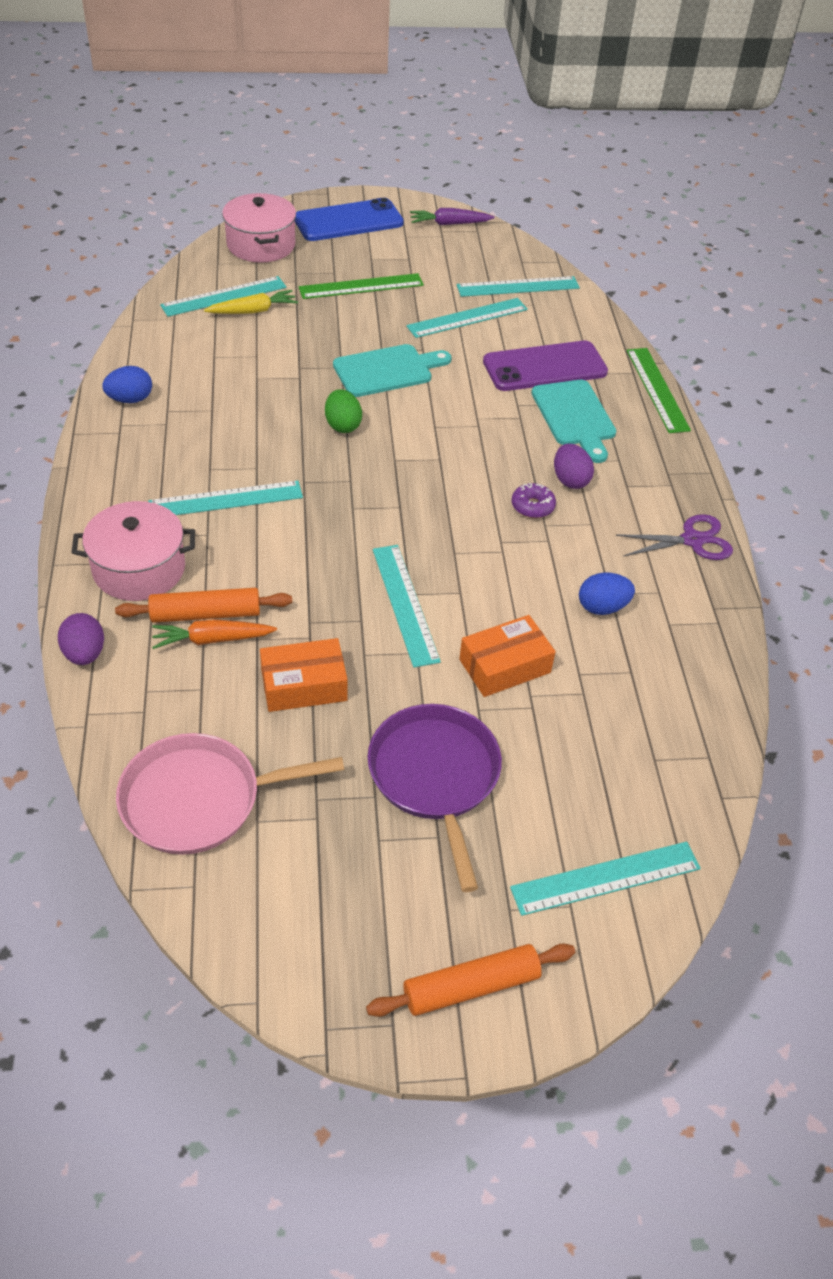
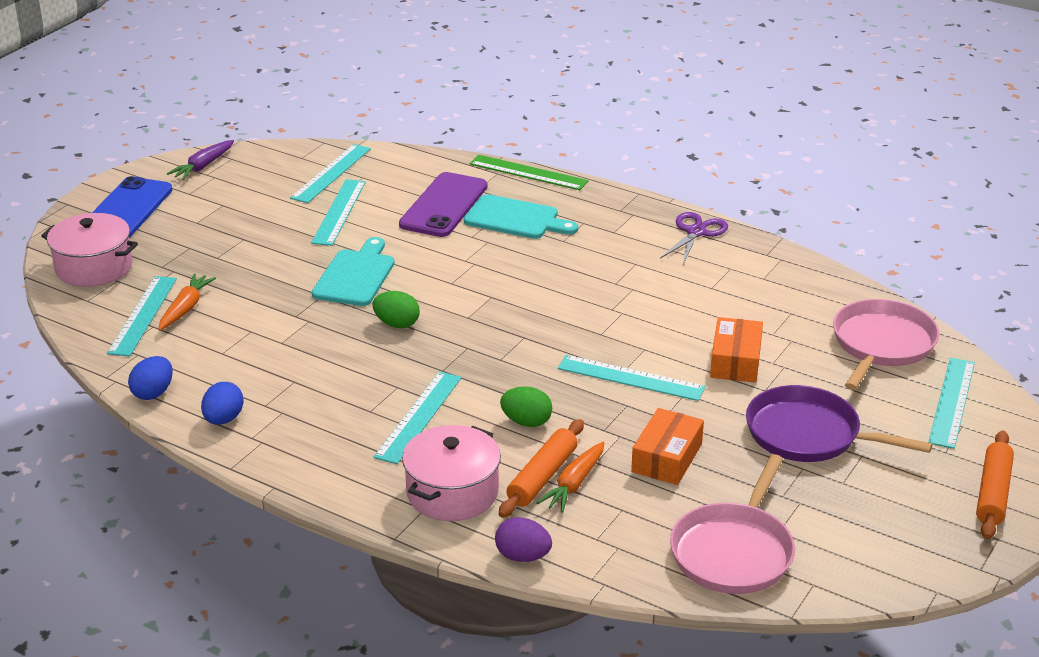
camera: 50 degrees left, 15 degrees down
(253, 311) = (186, 308): yellow carrot -> orange carrot
(276, 567) = (526, 422): none -> green egg
(361, 286) = (228, 242): green ruler -> none
(532, 506) = (590, 279): purple donut -> none
(570, 480) = (581, 252): purple egg -> none
(602, 607) = (721, 297): blue egg -> blue egg (153, 393)
(651, 770) = (881, 344): none -> pink pan

